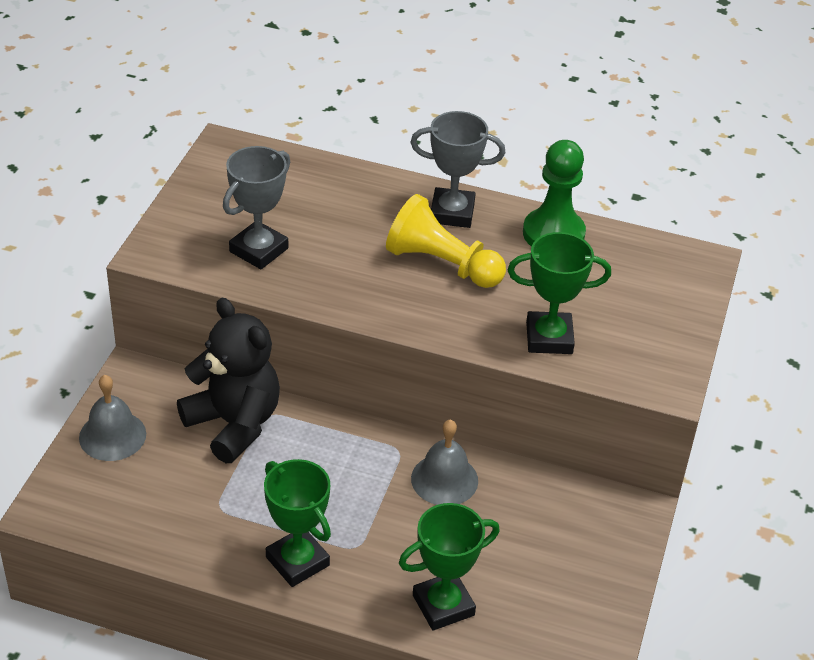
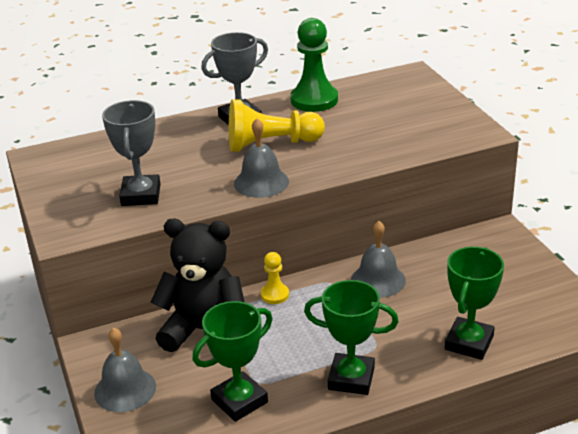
camera: 35 degrees left, 10 degrees down
(334, 429) = (275, 295): none -> yellow pawn
(377, 305) = (261, 182): none -> grey bell
(549, 338) = (385, 145): green trophy -> green trophy (239, 401)

